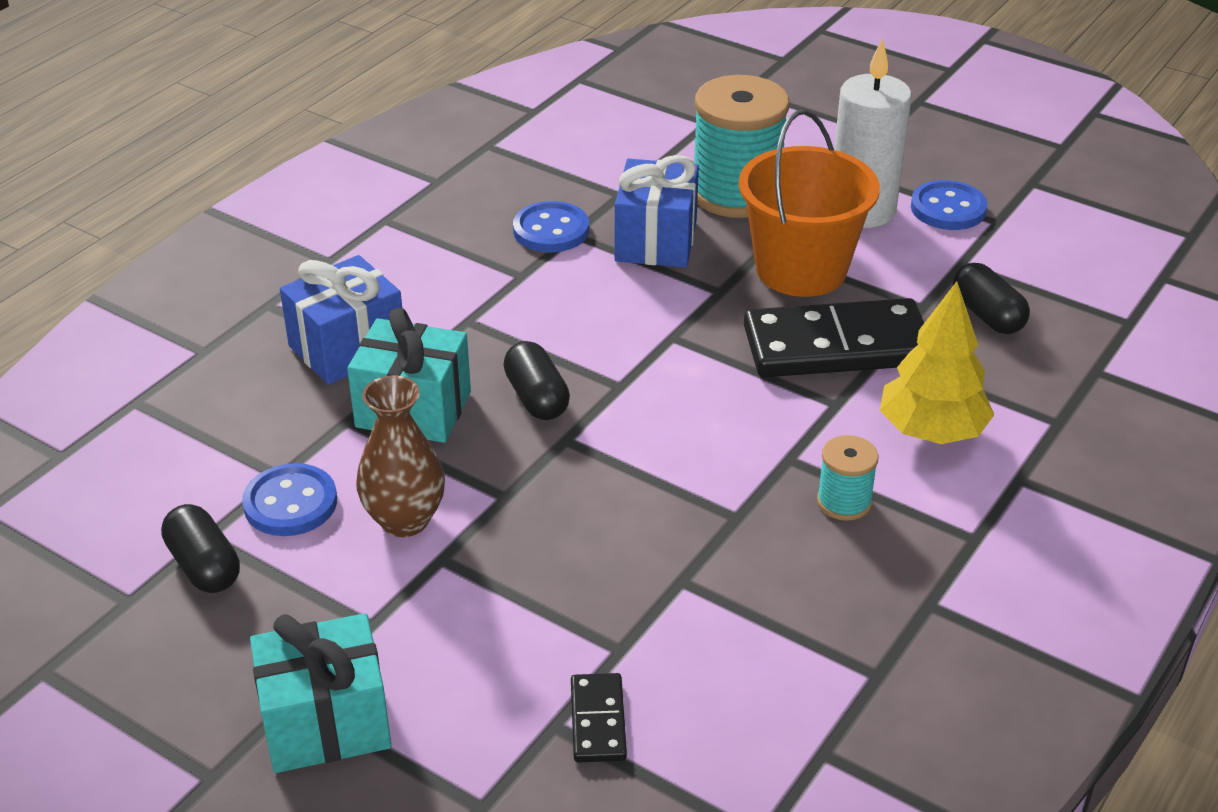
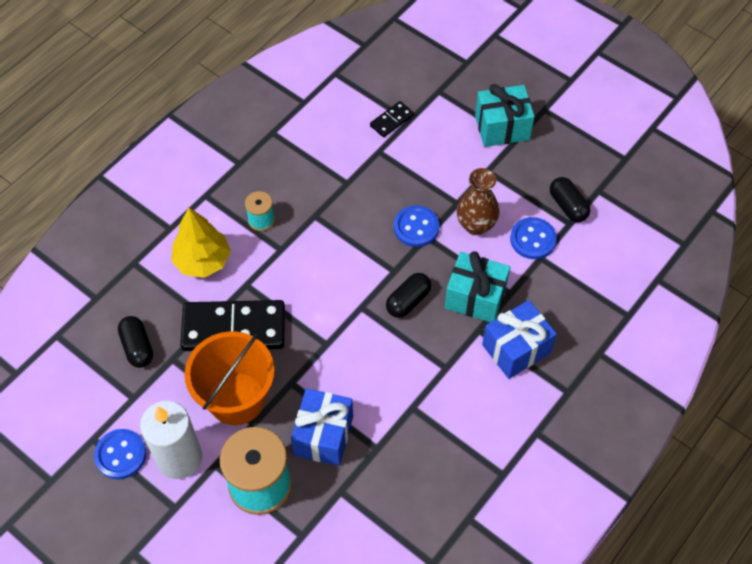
camera: 175 degrees left, 20 degrees up
(537, 398) = (408, 301): black capsule -> black capsule turned 60 degrees clockwise
(551, 230) = (391, 452): blue button -> blue button (416, 227)
(597, 721) = (391, 120): black domino -> black domino turned 45 degrees clockwise

